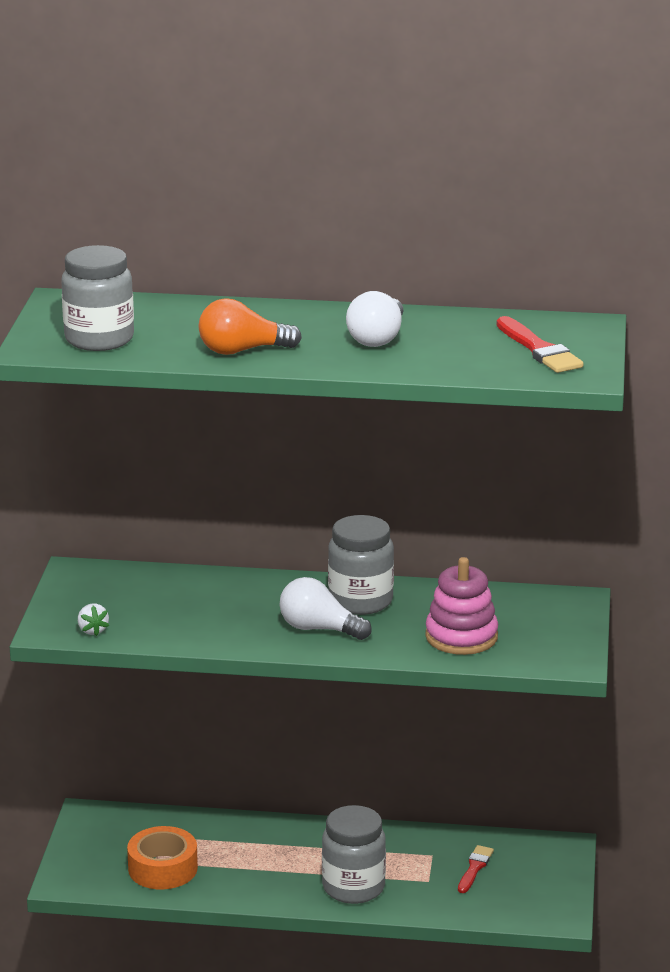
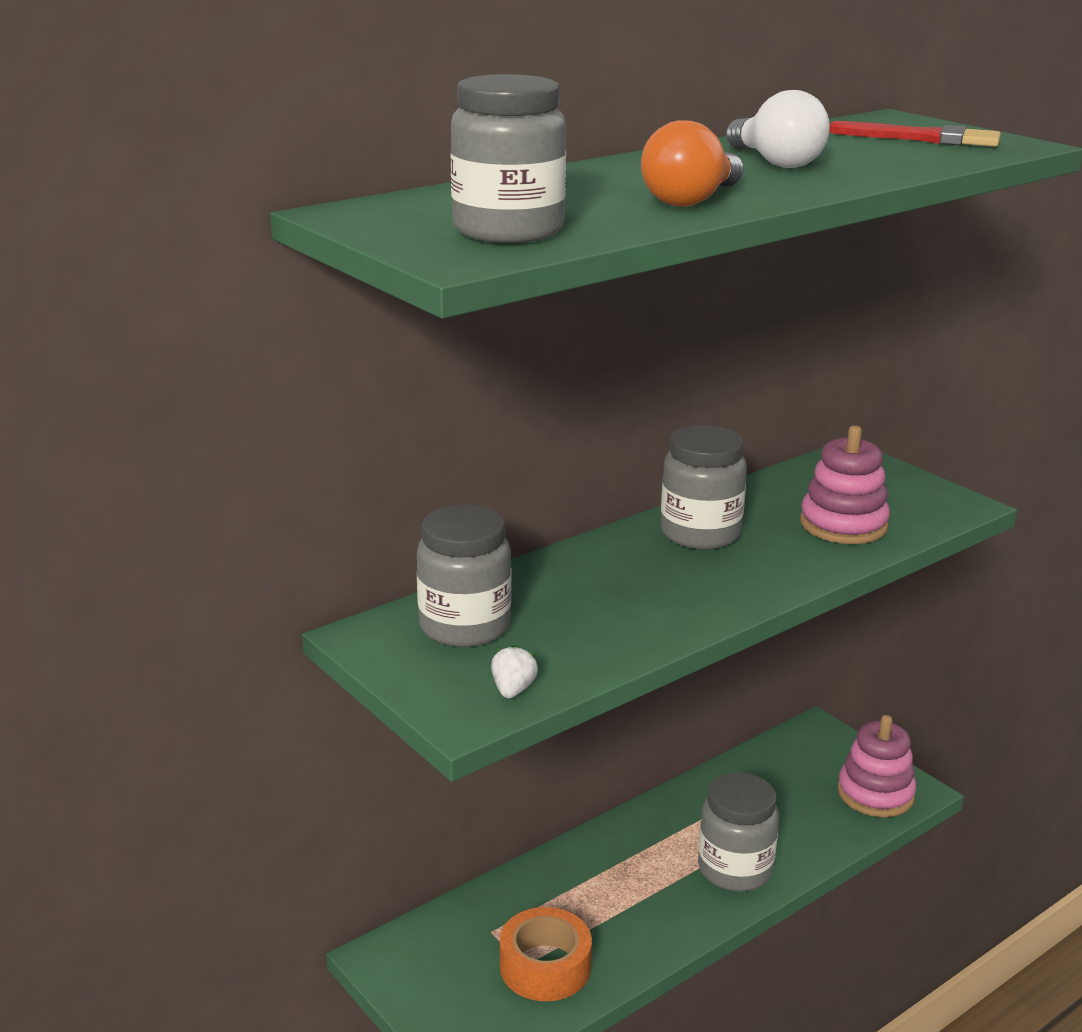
camera: 45 degrees left, 0 degrees up
(92, 630) = (513, 690): white strawberry -> white strawberry turned 105 degrees counterclockwise
(129, 590) = (464, 627): none -> grey jar
(319, 629) = (721, 575): white light bulb -> none
(474, 868) = (790, 788): red brush -> none
(528, 902) = (875, 793): none -> pink stacking toy

